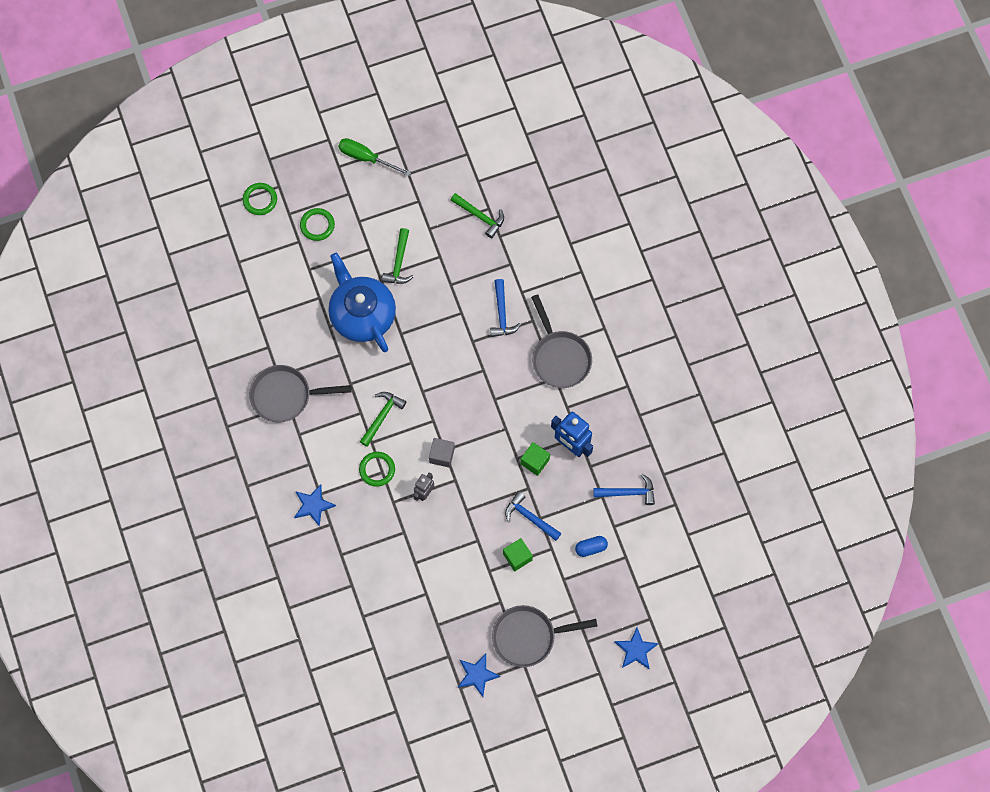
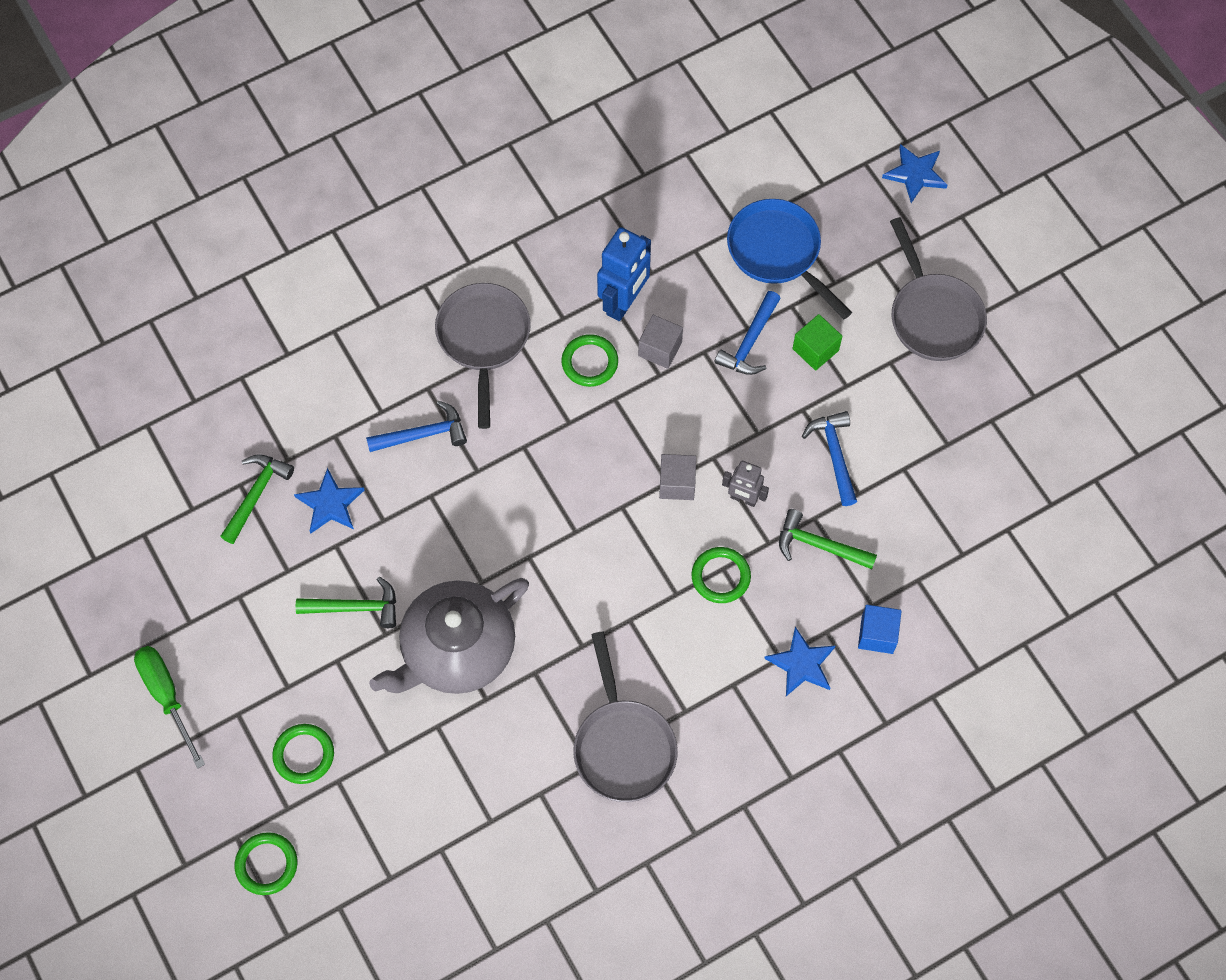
camera: 100 degrees left, 5 degrees down
(322, 553) = (877, 634): none -> blue cube
(362, 314) = (456, 650): blue teapot -> grey teapot
(366, 158) = (167, 696): green screwdriver -> green screwdriver turned 135 degrees clockwise
(382, 416) = (630, 585): green hammer -> green hammer (819, 545)
(477, 675) = (1009, 376): blue star -> blue star (330, 504)
(533, 418) = (589, 362): none -> green ring
(535, 461) = (660, 349): green cube -> grey cube
(559, 357) = (483, 340): grey pan -> grey pan turned 60 degrees counterclockwise
(591, 548) = (778, 253): blue capsule -> blue pan
(628, 492) = (682, 216): blue hammer -> blue hammer (834, 455)

